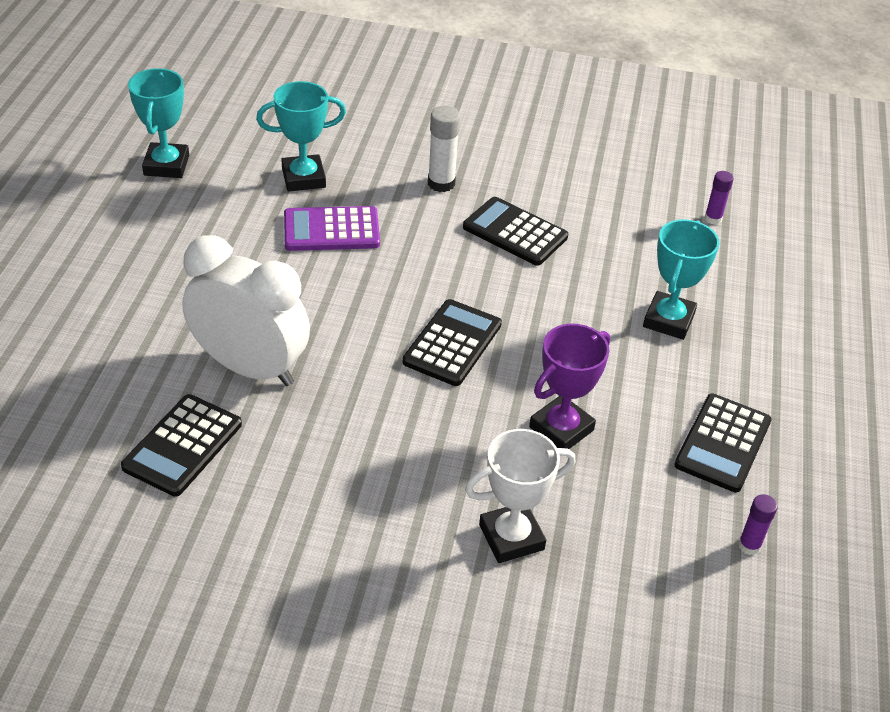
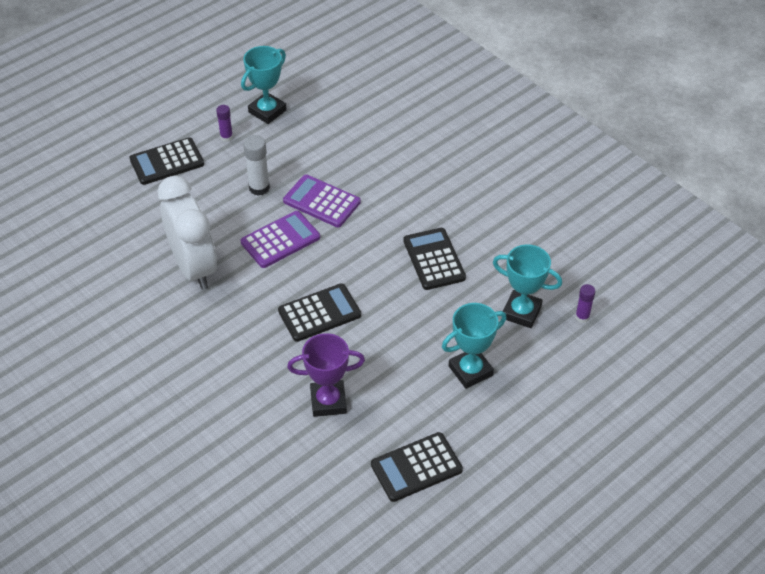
camera: 40 degrees right, 5 degrees up
(183, 446) = (119, 295): black calculator -> black calculator (167, 162)
(303, 178) = (339, 157): turquoise trophy -> turquoise trophy (521, 312)
(325, 290) = (280, 240): none -> purple calculator
(441, 183) = (421, 201): white glue stick -> white glue stick (259, 188)
(511, 537) = (234, 447): white trophy -> none
(749, 545) = (363, 536): purple glue stick -> purple glue stick (226, 137)

